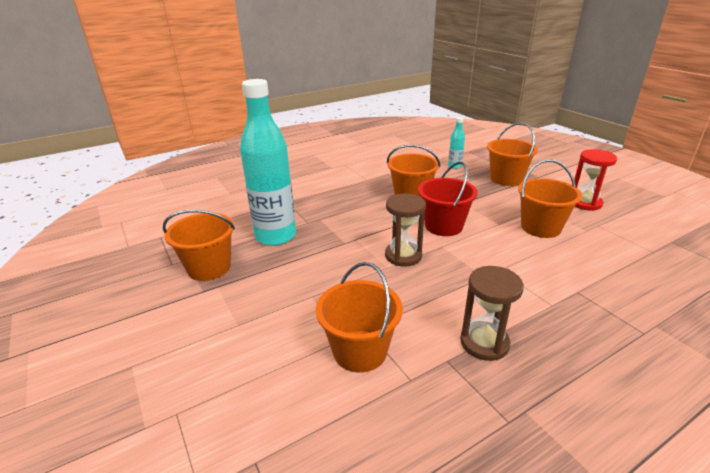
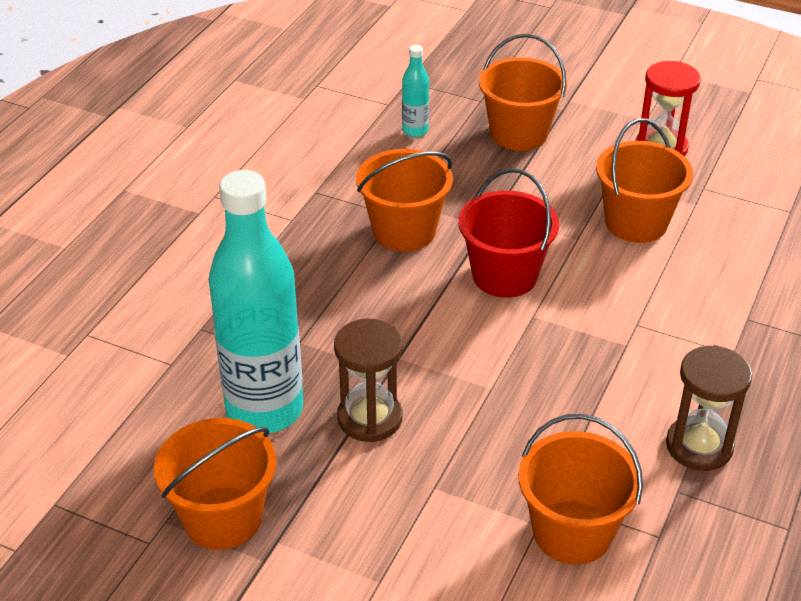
camera: 35 degrees left, 10 degrees up
(403, 256) = (495, 358): brown hourglass -> brown hourglass (370, 418)

